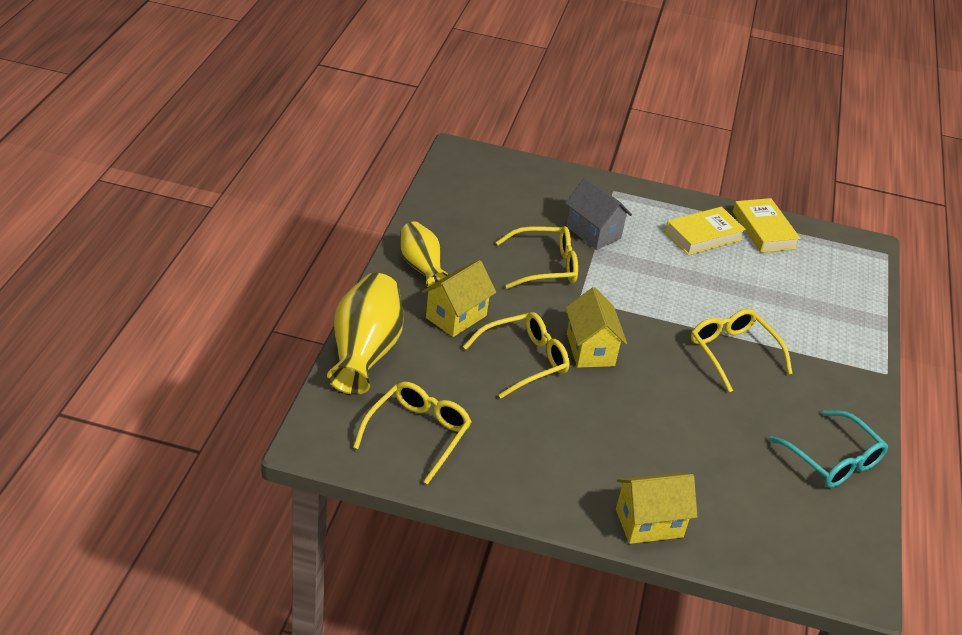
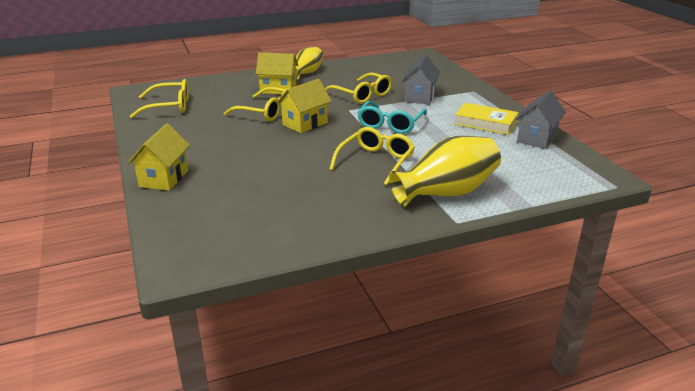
camera: 60 degrees right, 10 degrees down
(365, 352) = (218, 81): yellow vase -> yellow vase (446, 193)
(649, 523) = (164, 178): yellow house -> yellow house turned 60 degrees clockwise
(764, 230) = (537, 138): yellow book -> grey house
(832, 459) = (313, 224): turquoise glasses -> turquoise glasses (390, 124)

